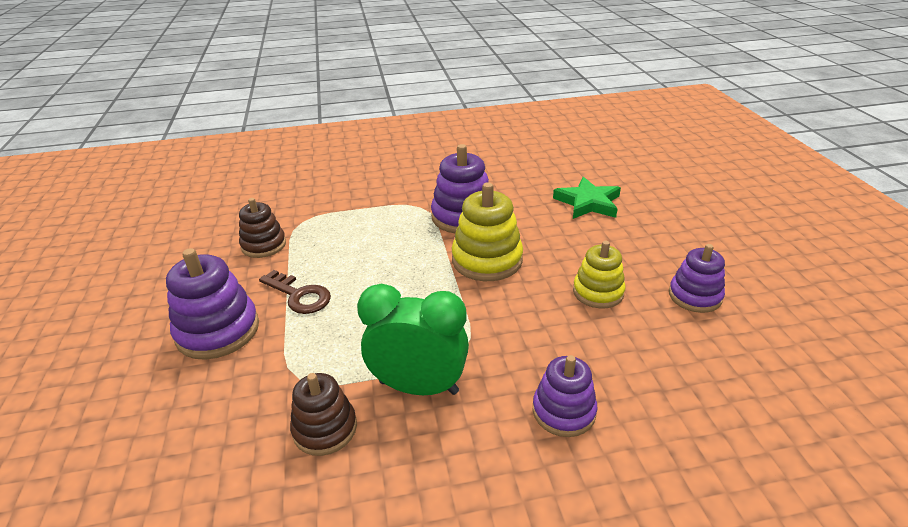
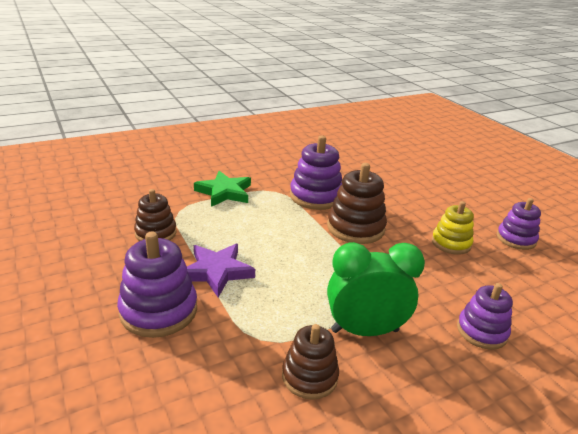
camera: 20 degrees left, 5 degrees down
(299, 295) = (217, 271): brown key -> purple star
(487, 260) = (355, 228): yellow stacking toy -> brown stacking toy
(588, 203) = (403, 180): green star -> green star (224, 192)

